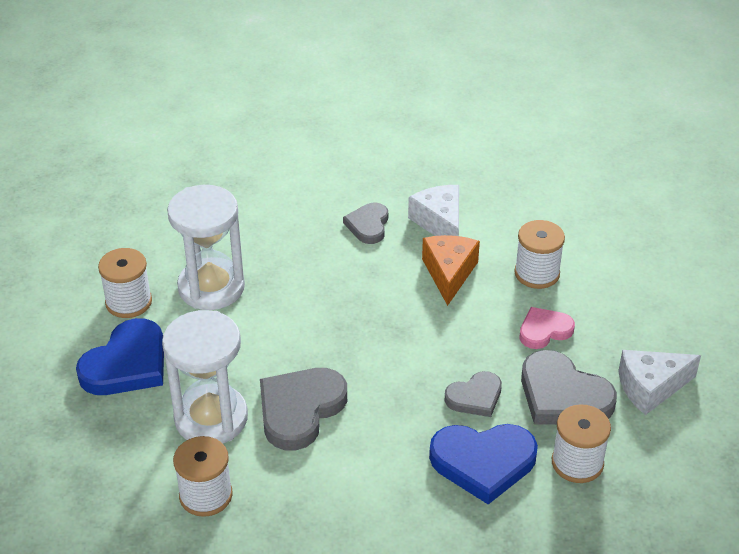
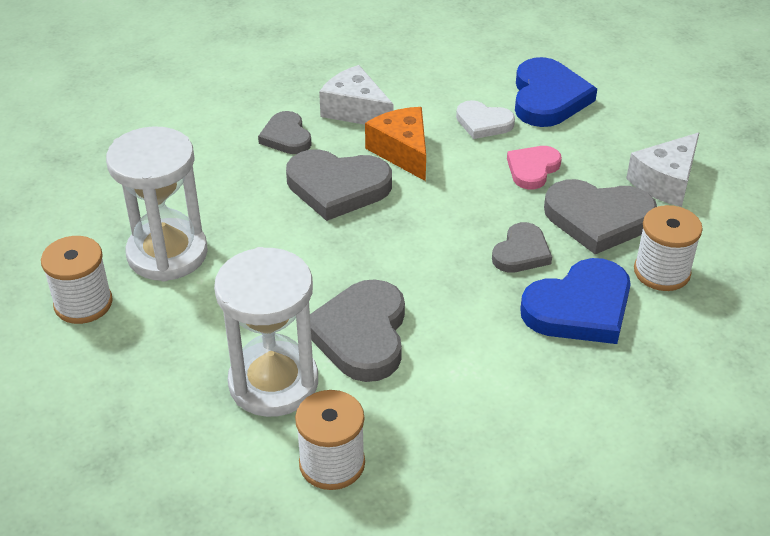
camera: 30 degrees left, 0 degrees up
(127, 364) = (132, 367): blue heart -> blue heart (548, 98)
(374, 284) = (337, 187): none -> grey heart
(537, 273) = (483, 123): white spool -> white heart

